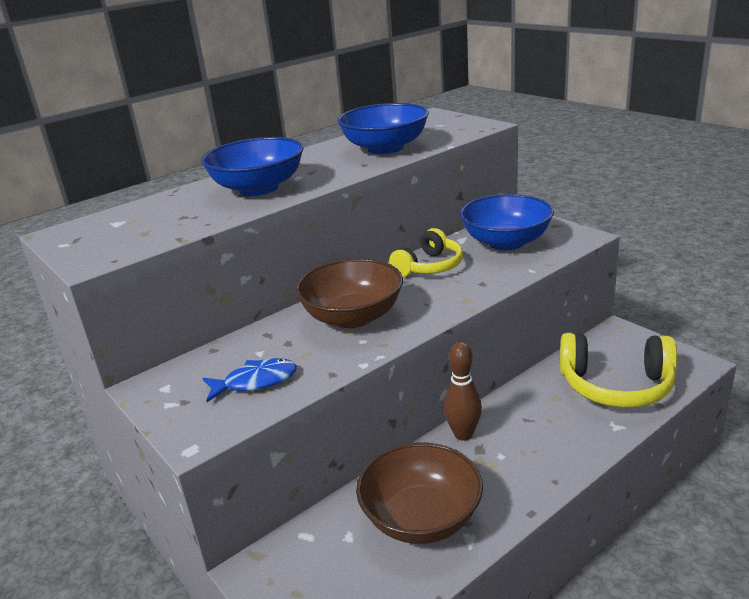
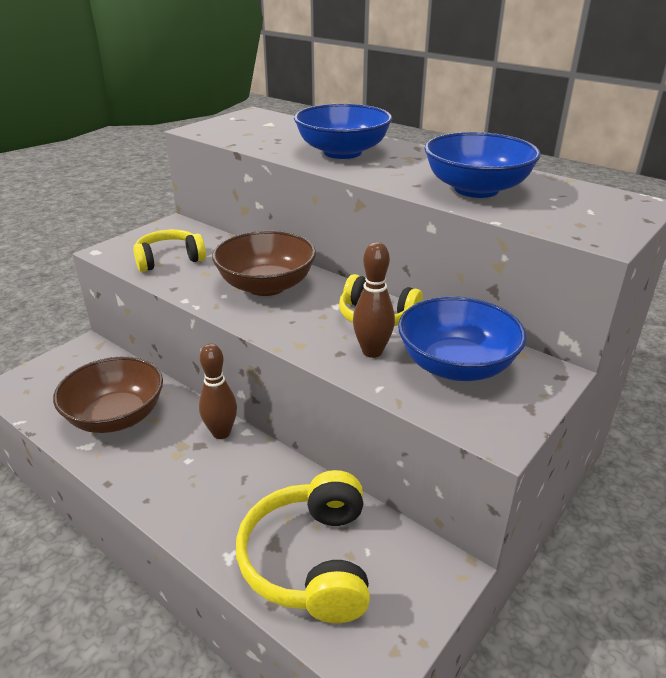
camera: 75 degrees right, 5 degrees up
(255, 382) = (169, 259): blue fish -> yellow headphones
(483, 270) = (372, 352): none -> brown bowling pin

